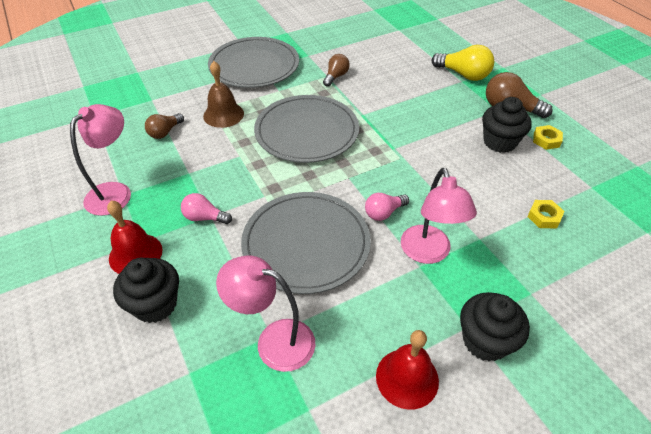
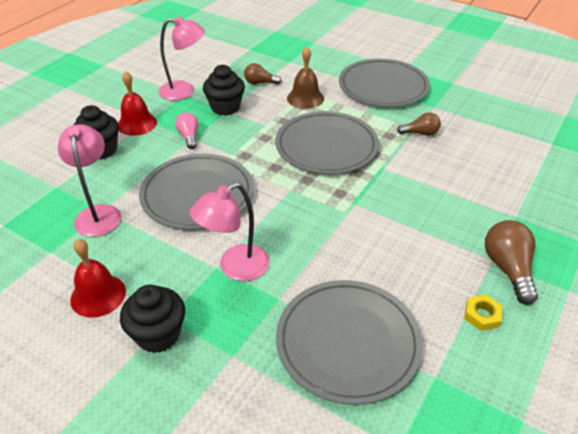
camera: 60 degrees right, 5 degrees down
(384, 213) = (264, 225): pink light bulb -> none
(463, 75) = (528, 215): yellow light bulb -> none
(499, 142) = (437, 275): black cupcake -> black cupcake (225, 107)
(544, 217) = (348, 342): yellow nut -> grey plate

